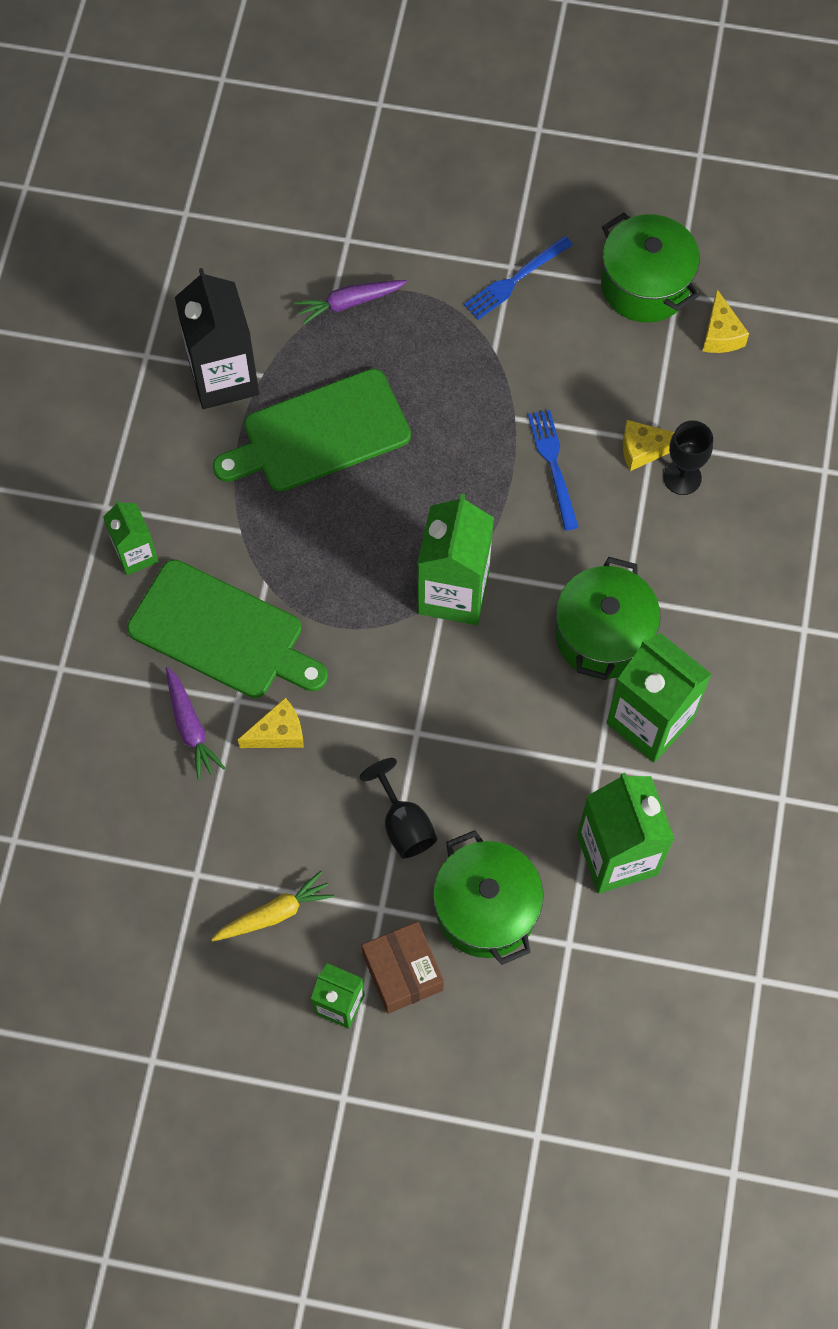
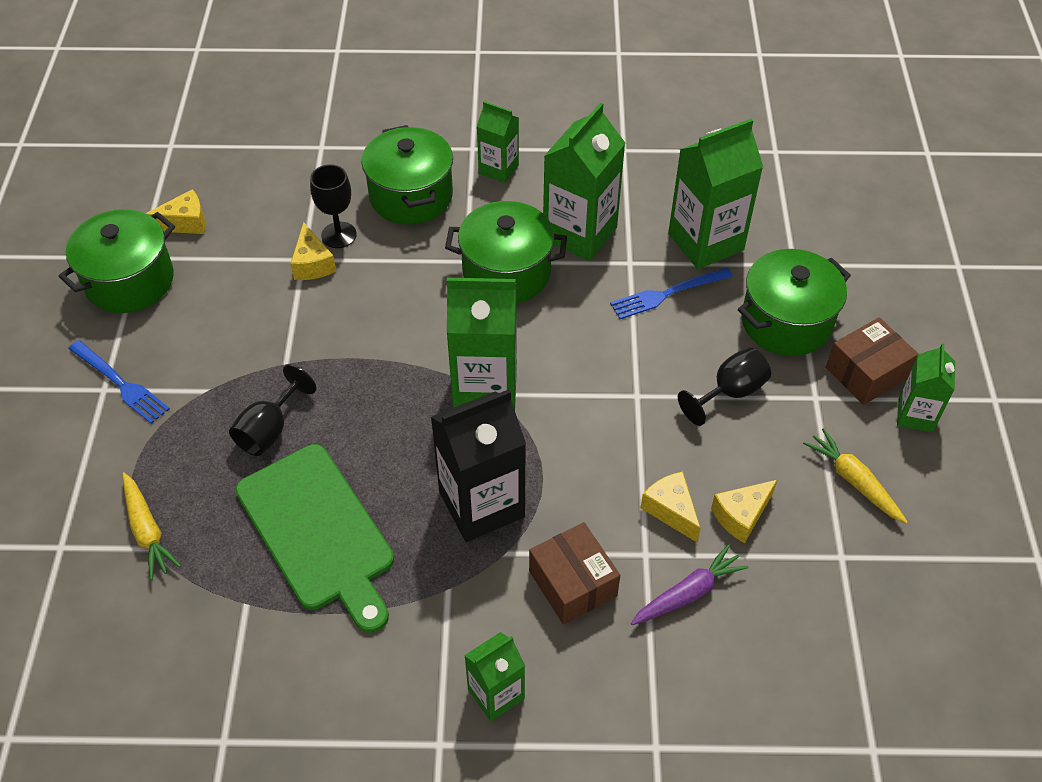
camera: 100 degrees left, 15 degrees down
(222, 632) = (572, 583): green cutting board -> brown box
(223, 377) = (251, 644): black carton -> black carton (481, 504)
(259, 795) = (741, 516): none -> yellow cheese
(349, 303) = (147, 531): purple carrot -> yellow carrot
(438, 401) = (270, 430): none -> black goblet
(553, 465) = (335, 327): blue fork -> blue fork (667, 294)
(732, 554) = (411, 196): none -> green pot
(765, 652) = (498, 169): none -> green carton

